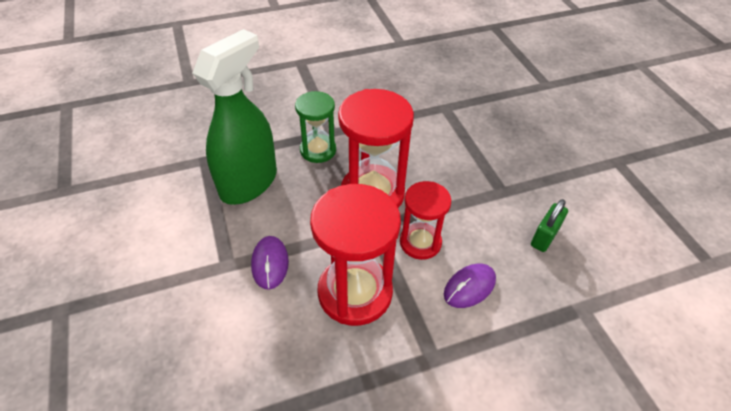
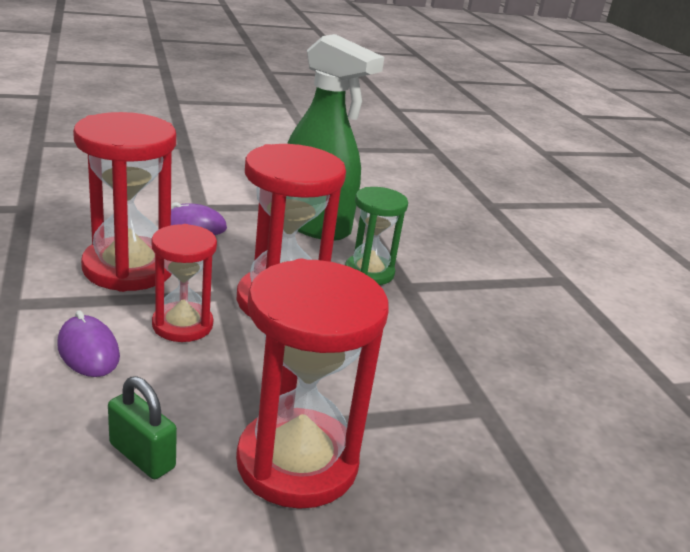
camera: 90 degrees right, 20 degrees down
(518, 175) = (297, 462): none -> red hourglass

